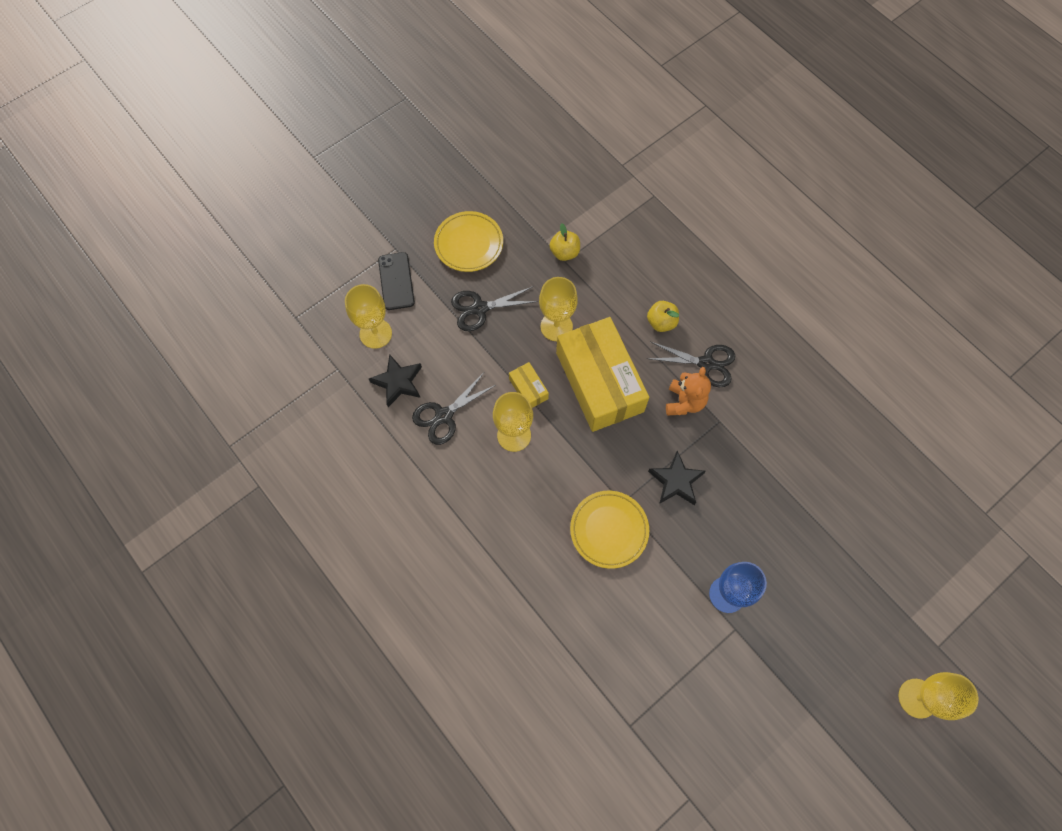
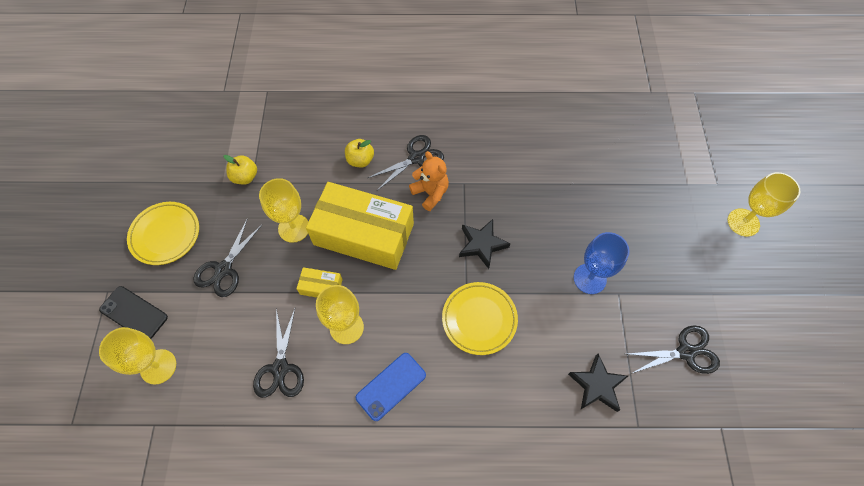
camera: 50 degrees left, 5 degrees down
(398, 382) = (217, 382): black star -> black star (597, 385)
(498, 506) = (391, 386): none -> blue phone
(732, 725) = (685, 352): none -> black scissors

